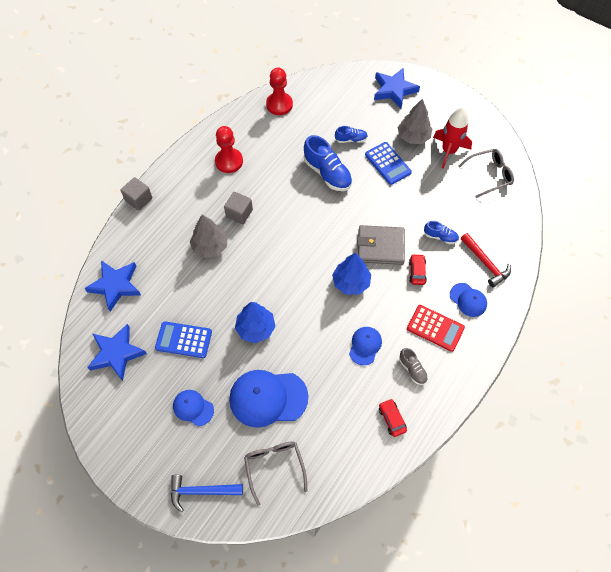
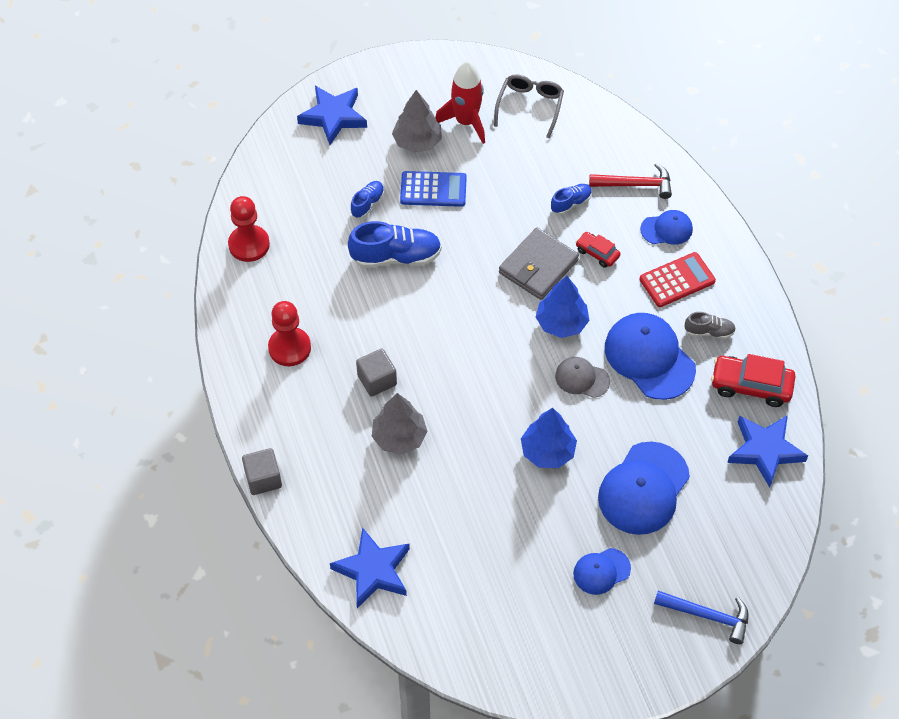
camera: 55 degrees left, 5 degrees down
(117, 353) = (471, 617): blue star -> blue star (765, 451)
(184, 340) = (506, 534): blue calculator -> none
(201, 491) = (707, 616): blue hammer -> blue hammer turned 105 degrees counterclockwise
(274, 467) = (728, 528): grey glasses -> none
(320, 316) = (582, 378): none -> grey cap
(365, 346) = (649, 357): blue cap -> blue cap, size x1.85
(392, 419) = (751, 386): red car -> red car, size x1.74

